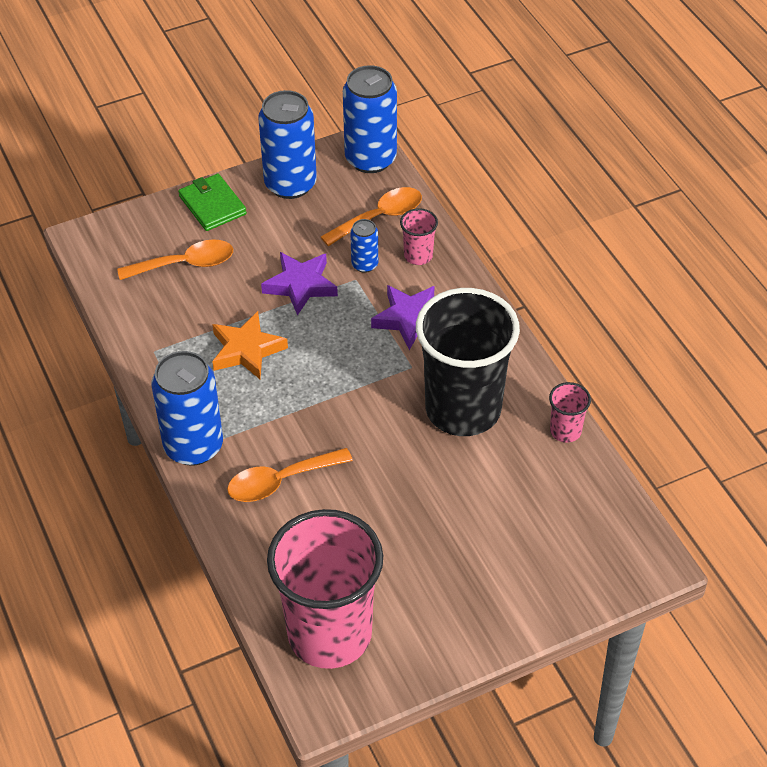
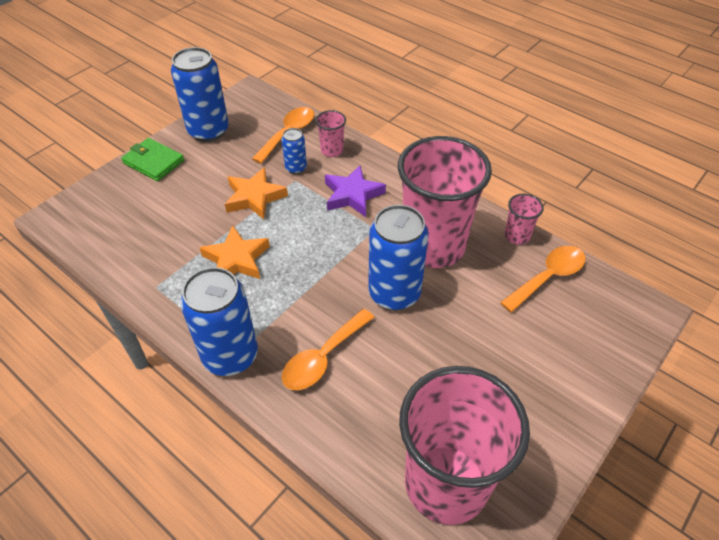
camera: 25 degrees left, 0 degrees up
(185, 264) = (151, 210): orange spoon -> orange spoon (548, 277)
(300, 285) = (254, 197): purple star -> orange star
(370, 159) = (259, 99): blue can -> blue can (394, 293)
(463, 409) = (433, 246): black cup -> pink cup

